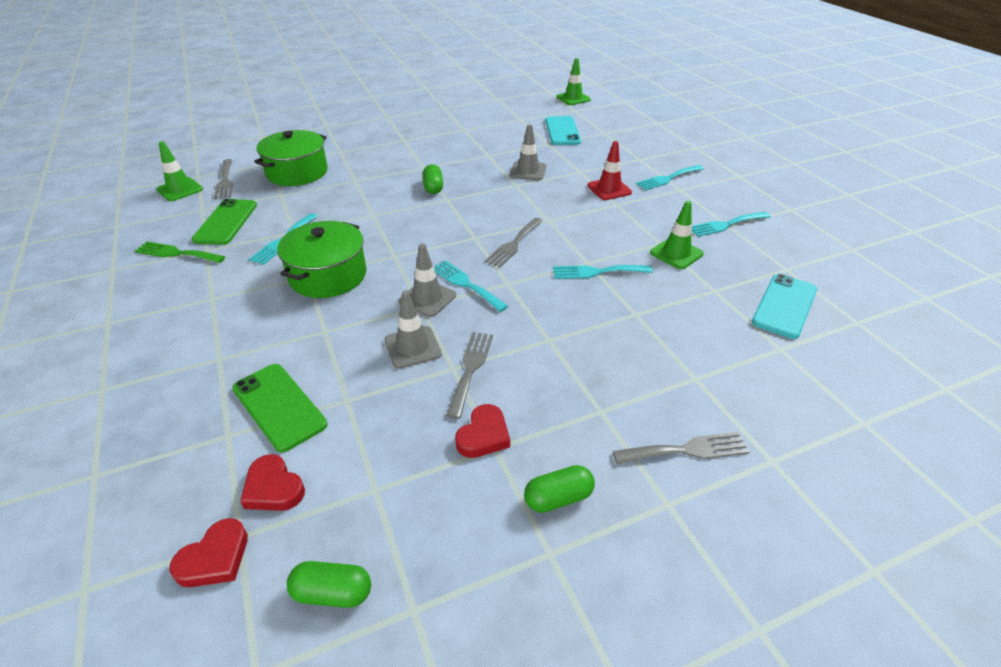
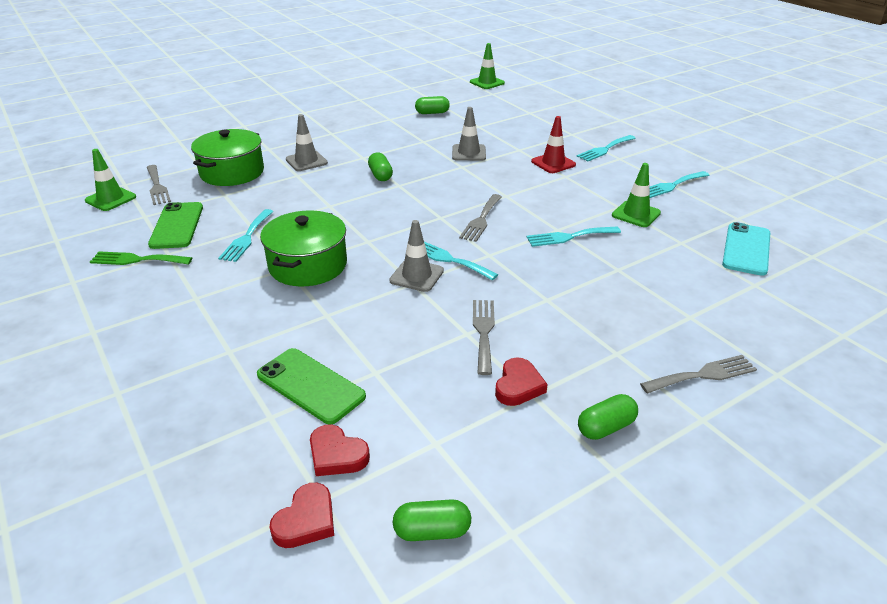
camera: 10 degrees left, 5 degrees down
(412, 347) = (420, 320): grey traffic cone -> grey traffic cone (306, 161)
(508, 126) = (432, 113): none -> green capsule
(562, 131) = (488, 114): turquoise phone -> none

